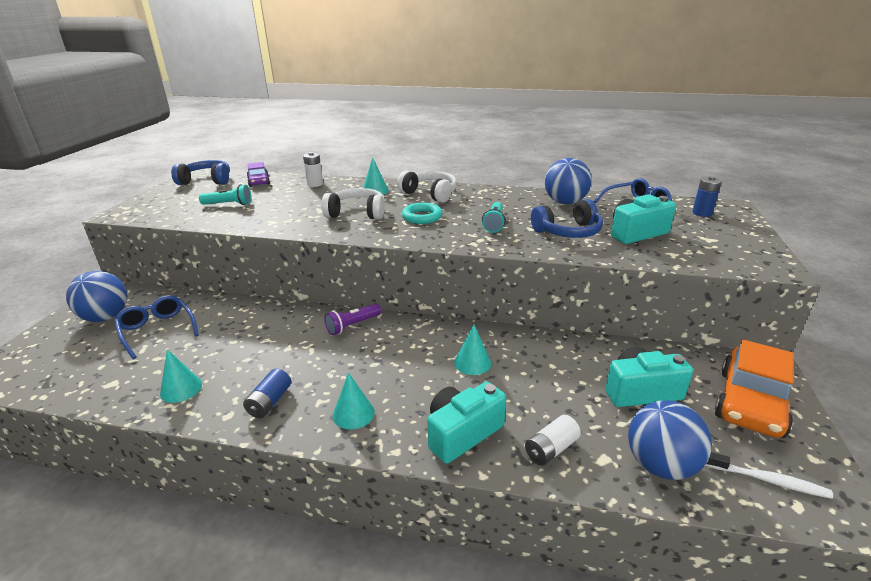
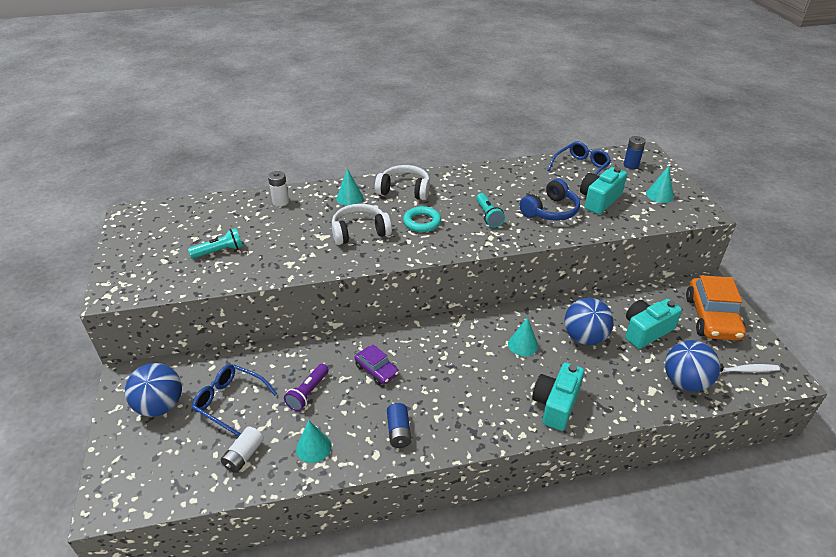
camera: 25 degrees left, 10 degrees up
(206, 181) = (154, 223): blue headphones -> none
(259, 182) = (216, 211): purple car -> purple car (376, 370)
(353, 325) = (404, 340): purple flashlight -> purple flashlight (308, 393)
(353, 413) = (470, 417): turquoise cone -> turquoise cone (659, 195)
(551, 449) = (618, 395): white battery -> white battery (244, 455)
(565, 202) = (525, 176): blue ball -> blue ball (584, 337)

